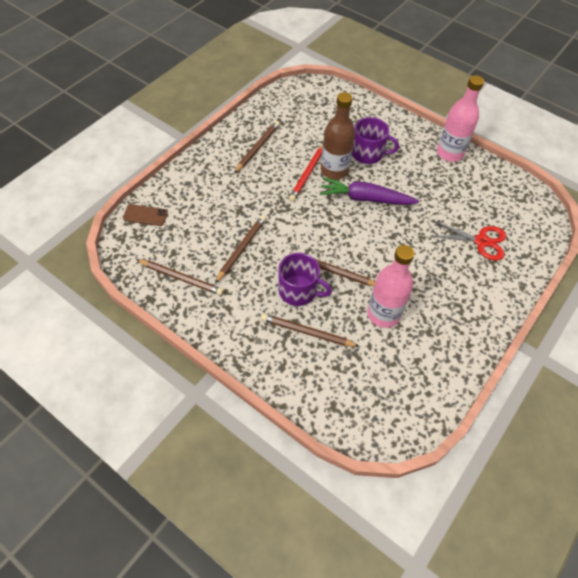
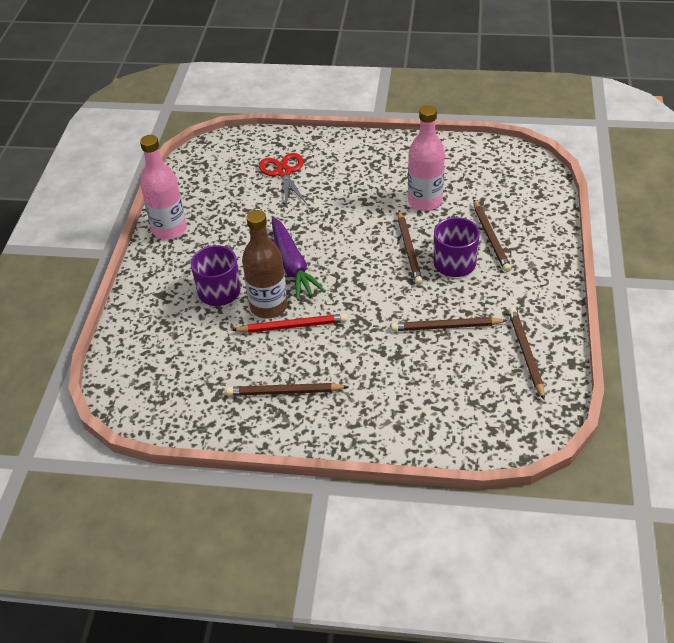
camera: 115 degrees left, 10 degrees down
(145, 215) = (480, 436): brown phone -> none

